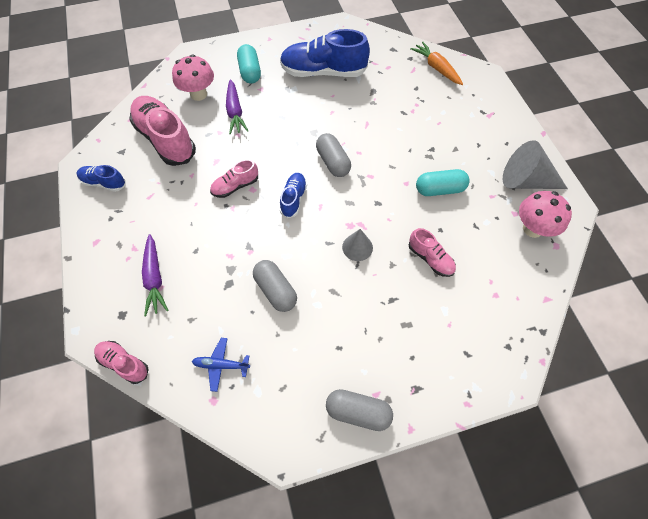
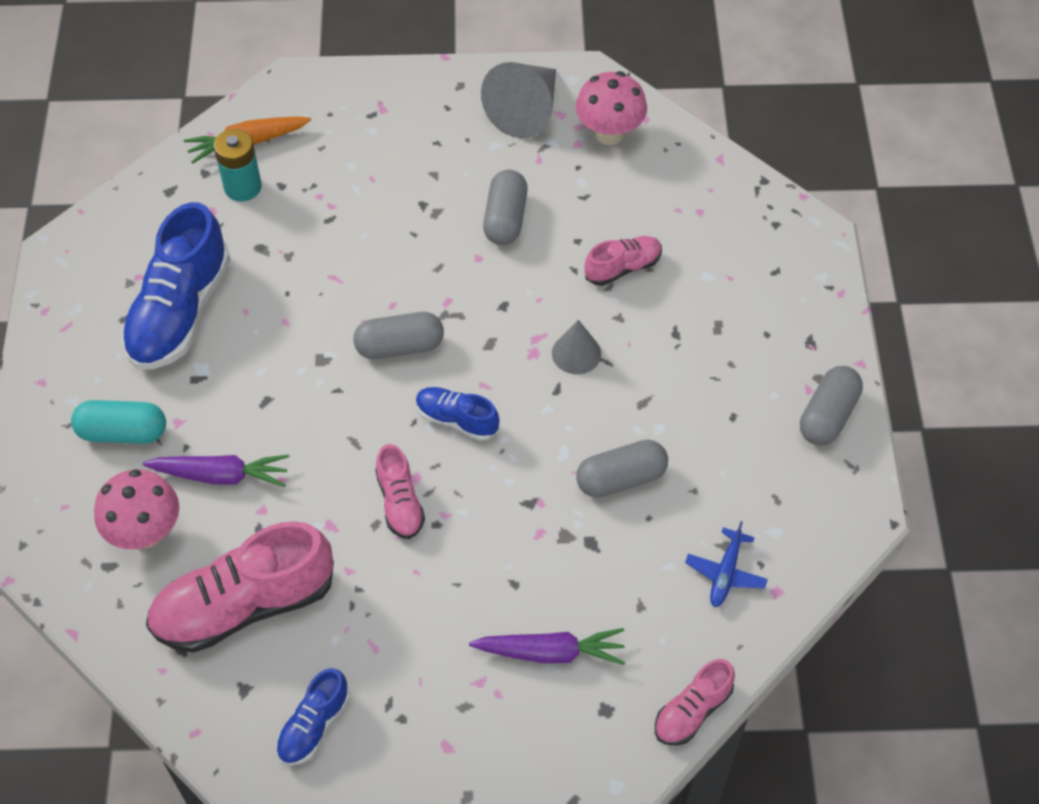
camera: 75 degrees left, 5 degrees down
(408, 74) = (243, 187): none -> turquoise battery
(439, 189) = (505, 219): turquoise capsule -> grey capsule

